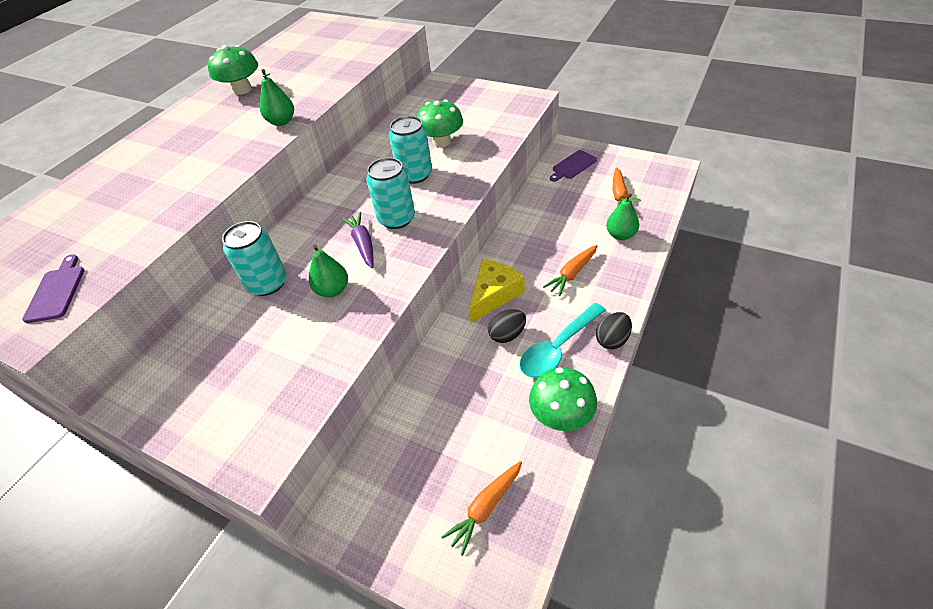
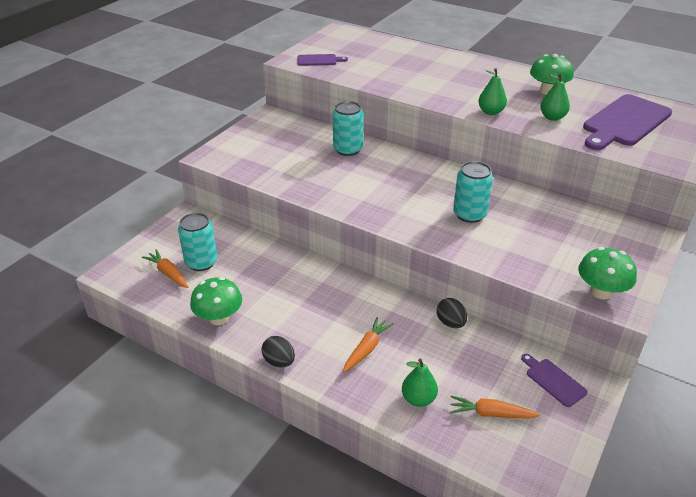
camera: 90 degrees right, 10 degrees down
(318, 52) = (624, 122): none -> purple cutting board
(333, 290) = (332, 176): green pear -> green pear (552, 117)
(363, 244) = (379, 187): purple carrot -> none
(396, 219) = (407, 204): turquoise can -> turquoise can (201, 262)
(441, 142) = (526, 232): green mushroom -> green mushroom (601, 291)
(493, 294) = (352, 293): yellow cheese -> none
(507, 335) = (304, 297): black egg -> black egg (450, 323)
(558, 348) = (281, 325): turquoise spoon -> none
(572, 274) = (367, 349): orange carrot -> orange carrot turned 75 degrees clockwise

